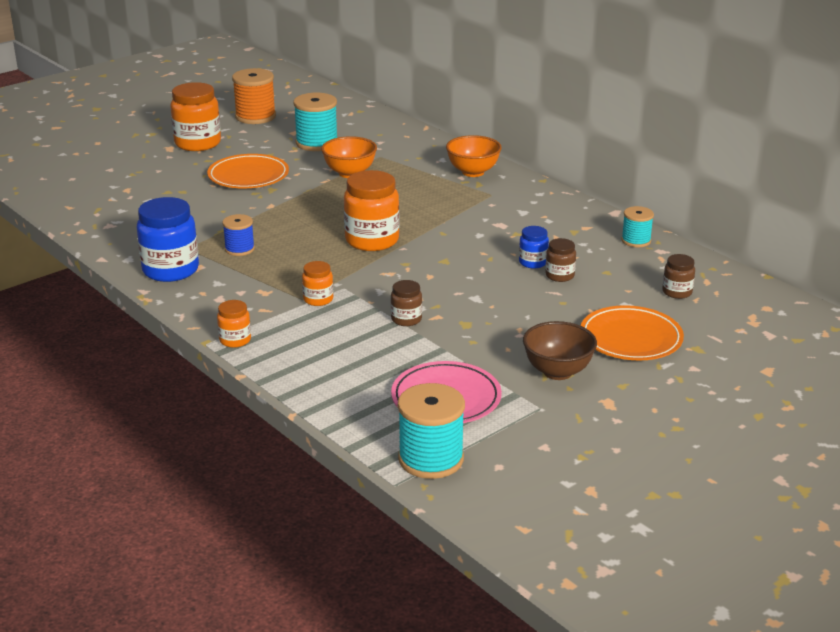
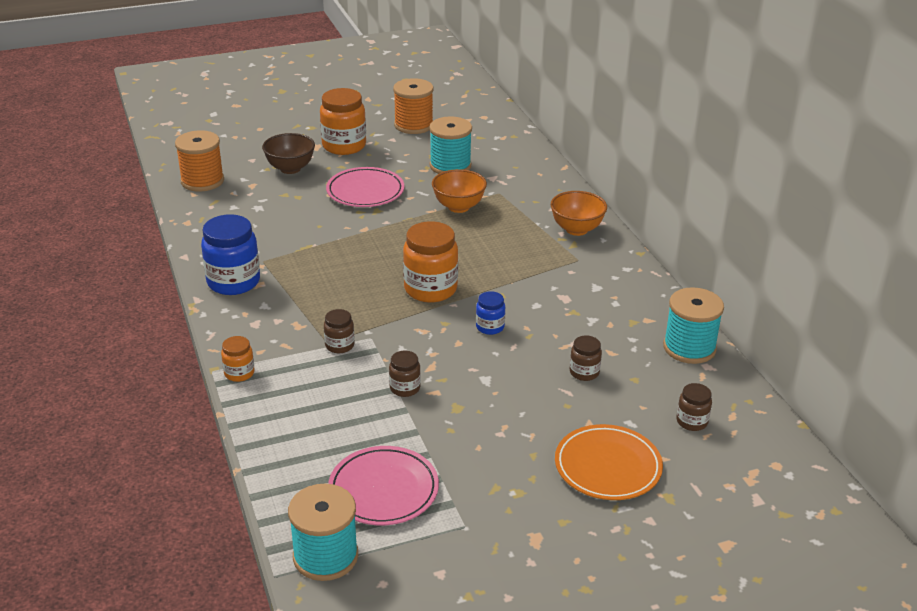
camera: 20 degrees right, 5 degrees up
(70, 195) = (202, 181): none -> orange spool
(239, 249) = (306, 272): blue spool -> none
(248, 176) = (365, 191): orange plate -> pink plate
(318, 299) = (339, 345): orange jar -> brown jar
(533, 262) = (567, 350): blue jar -> blue jar (490, 327)
(557, 372) = (509, 487): brown bowl -> brown bowl (290, 169)
(636, 241) = (689, 348): turquoise spool -> turquoise spool, size x1.69

